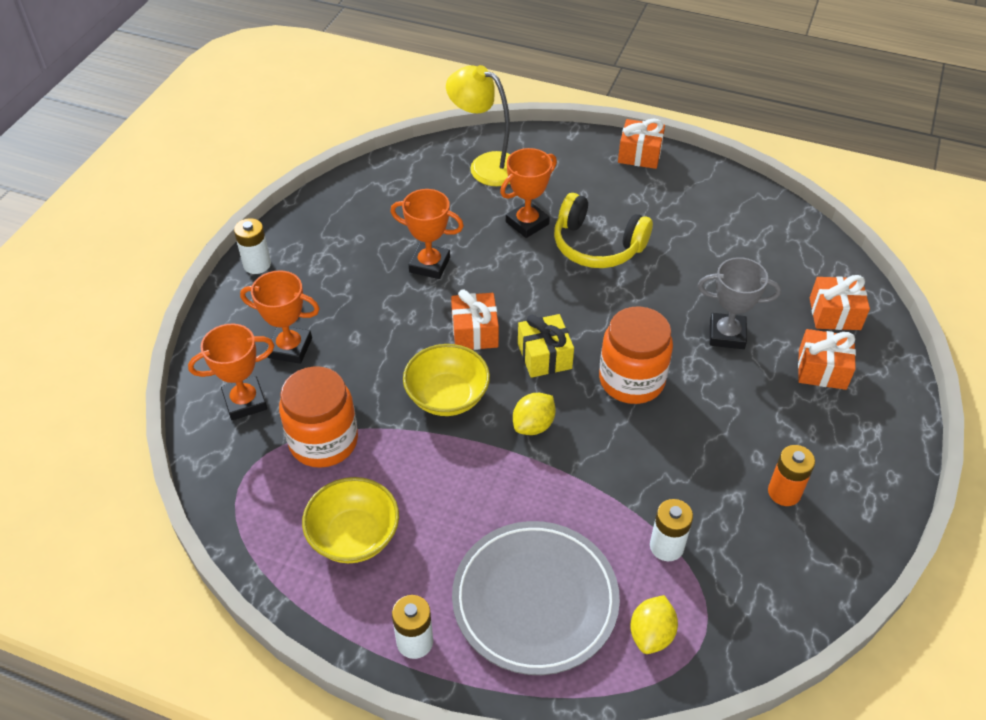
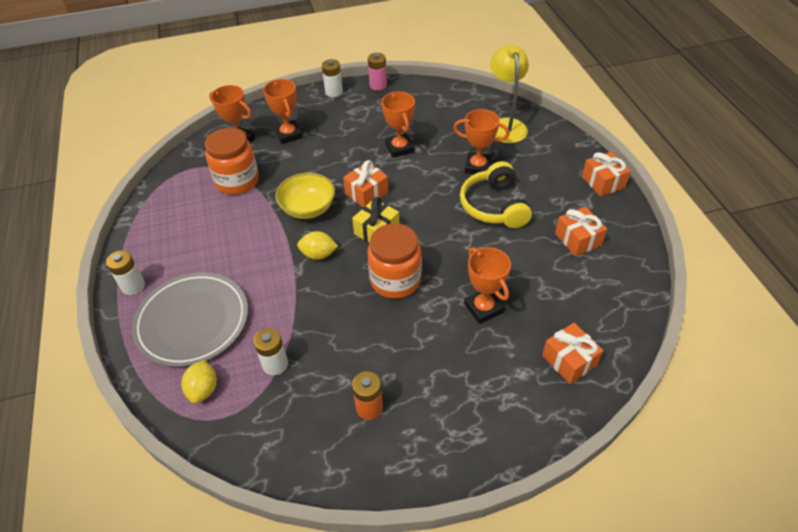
camera: 55 degrees right, 0 degrees up
(294, 220) = (378, 85): none -> pink battery
(354, 536) = (184, 226): yellow bowl -> none
(651, 634) = (203, 389): yellow lemon -> yellow lemon turned 75 degrees counterclockwise
(727, 335) = (483, 308): grey trophy -> orange trophy
(822, 369) = (504, 378): orange gift -> orange gift (578, 239)

